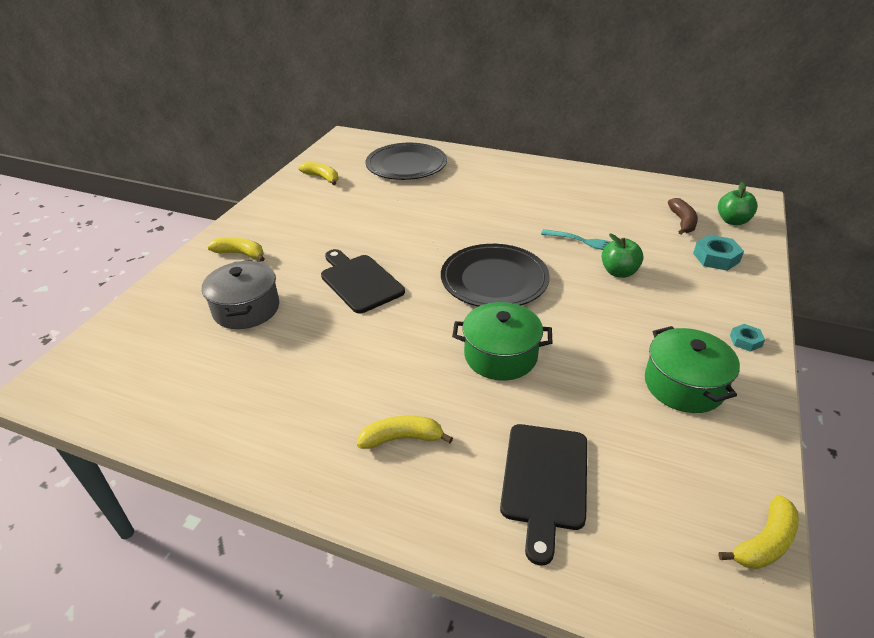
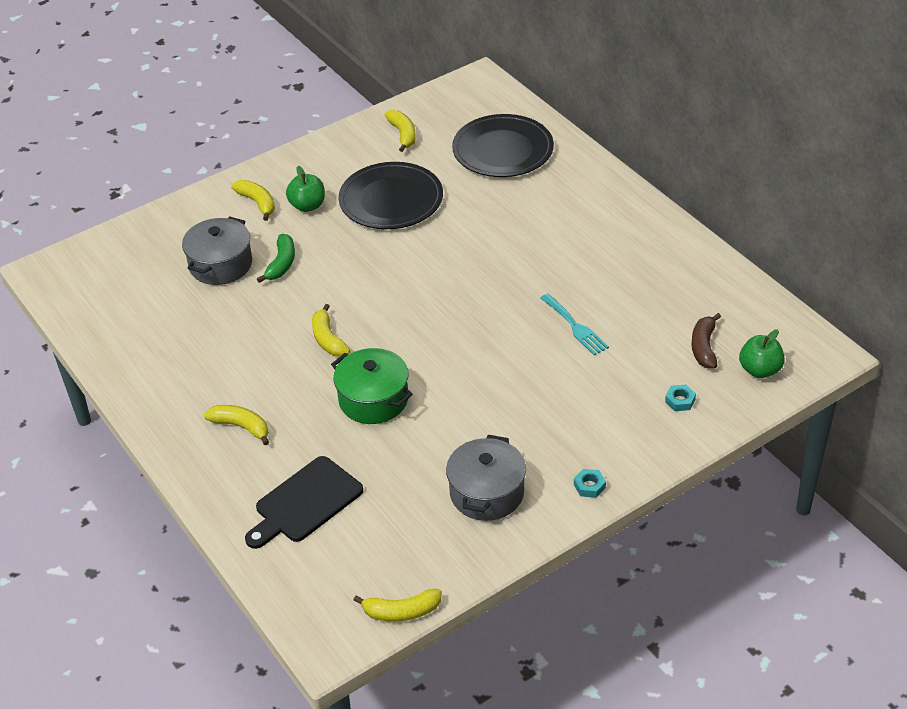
camera: 35 degrees right, 5 degrees up
(305, 287) = (281, 264): none -> green banana
(359, 281) = (329, 277): black cutting board -> none
(407, 326) = (328, 339): none -> yellow banana
(494, 279) = (444, 328): black plate -> black plate (391, 200)
(619, 272) = (564, 372): green apple -> green apple (307, 206)
(682, 222) = (704, 347): brown banana -> brown banana turned 150 degrees clockwise
(683, 385) = (486, 493): green pot -> grey pot
(716, 258) = (680, 401): turquoise nut -> turquoise nut, size x0.59

